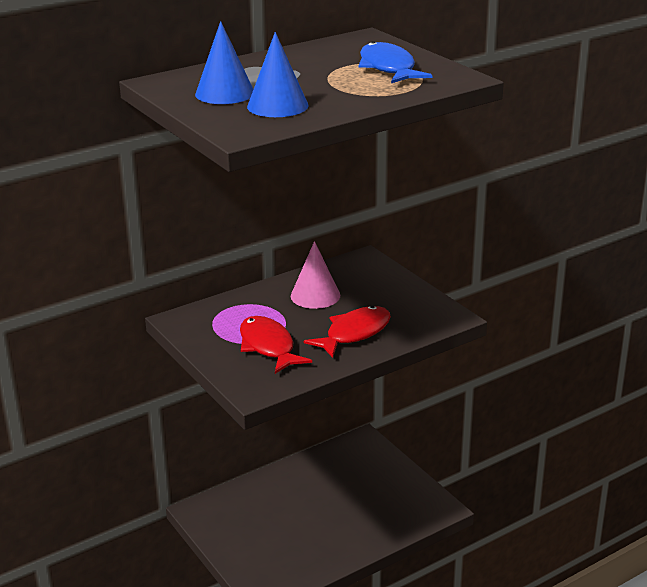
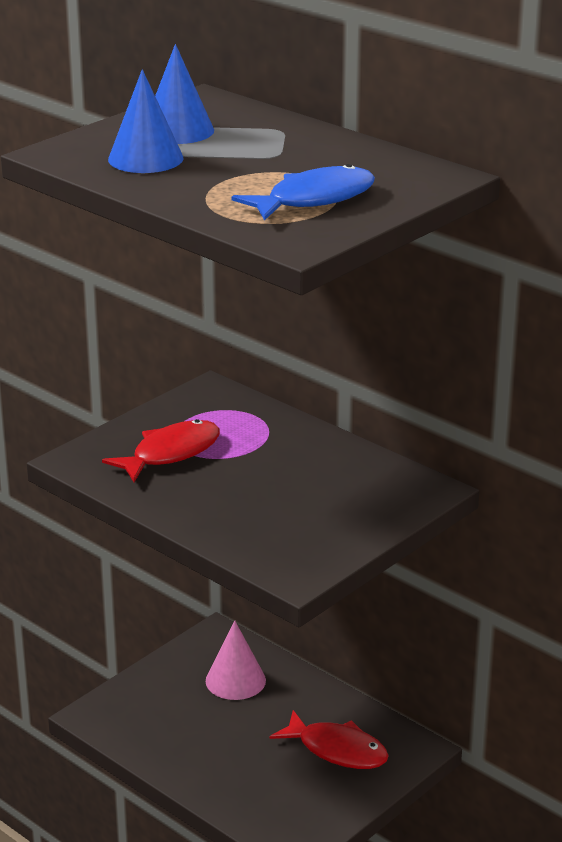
camera: 75 degrees right, 0 degrees up
(315, 295) = (307, 466): pink cone -> pink cone (235, 680)
(354, 333) = (223, 506): red fish -> red fish (337, 750)

